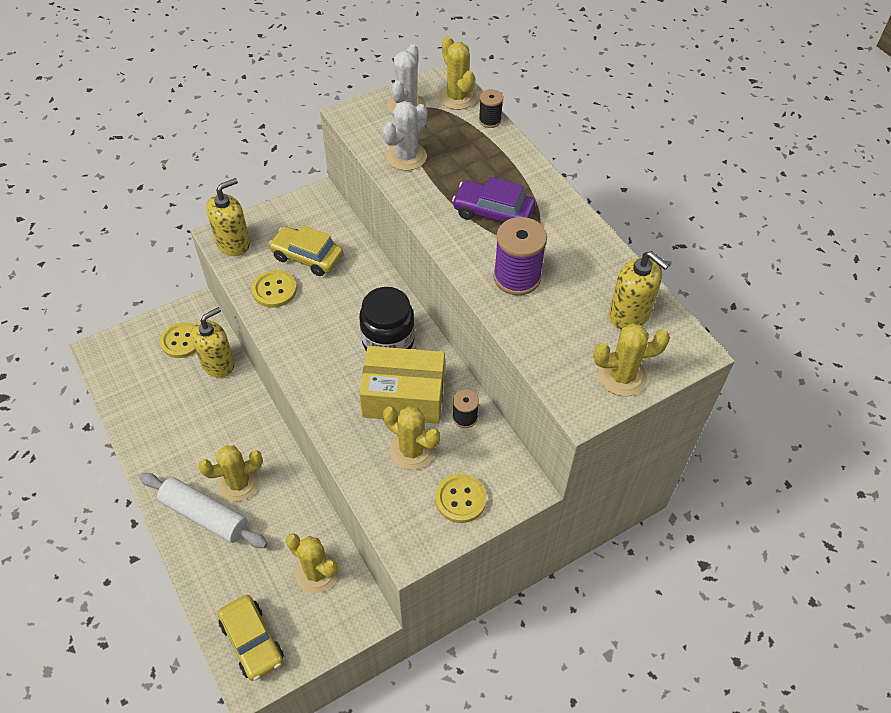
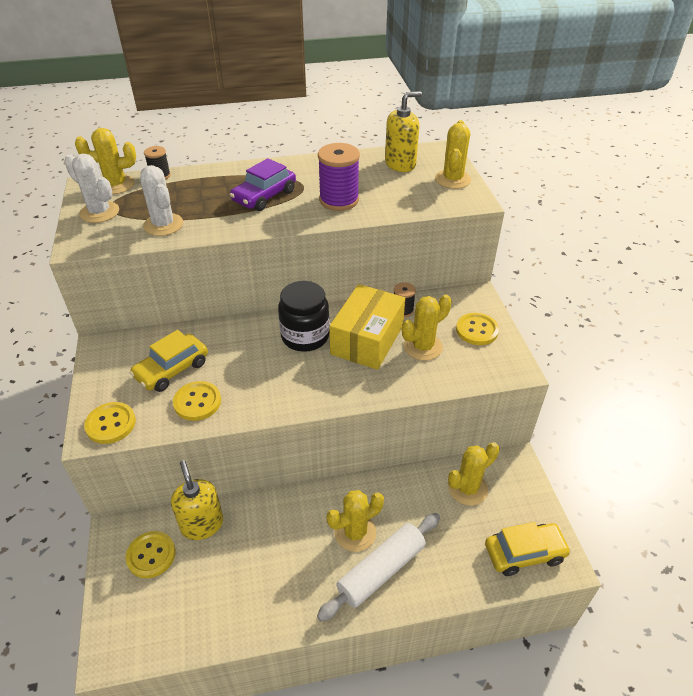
camera: 70 degrees left, 10 degrees down
(233, 243) = (111, 424): yellow soap dispenser -> yellow button
(238, 483) = (355, 533): yellow cactus -> yellow cactus turned 60 degrees clockwise

